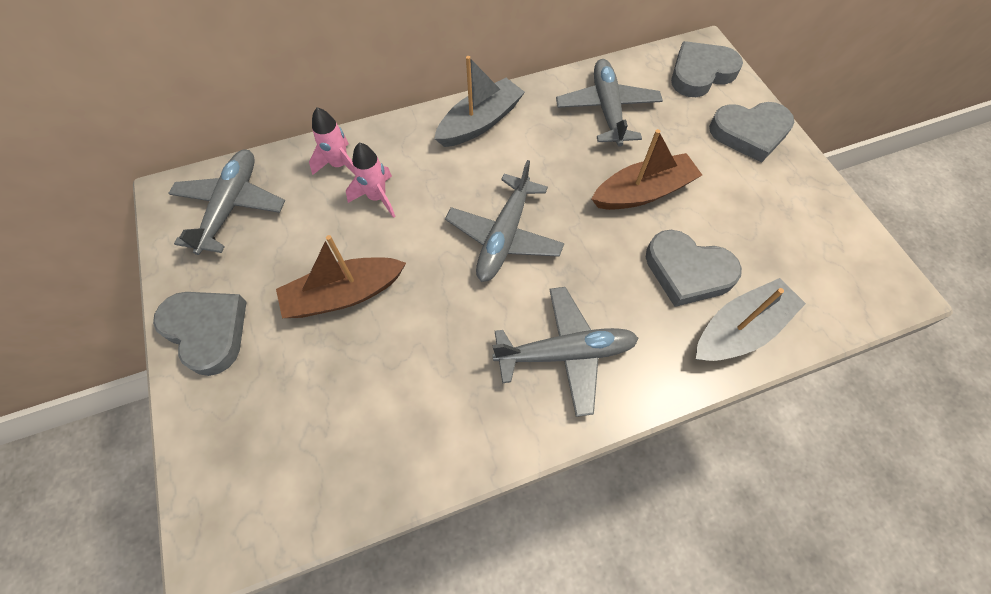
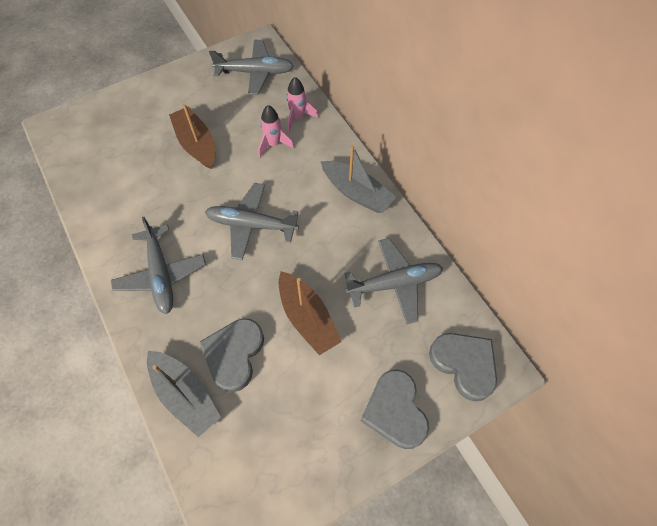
camera: 80 degrees right, 0 degrees up
(207, 331) = (168, 88): grey heart -> none

